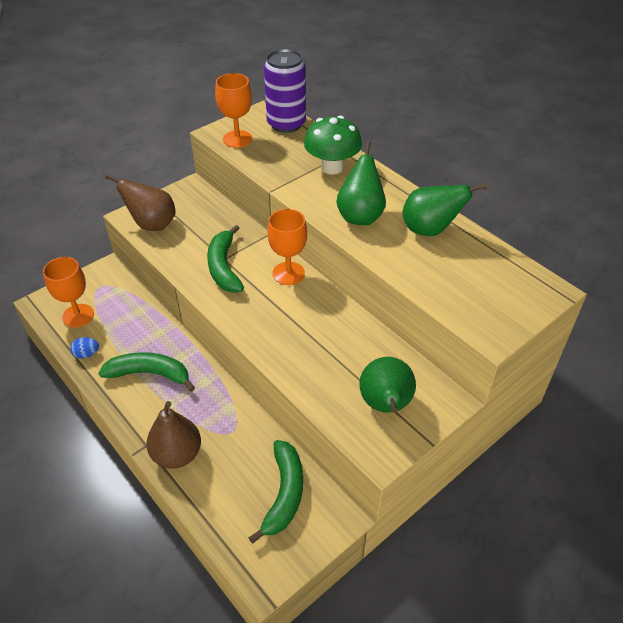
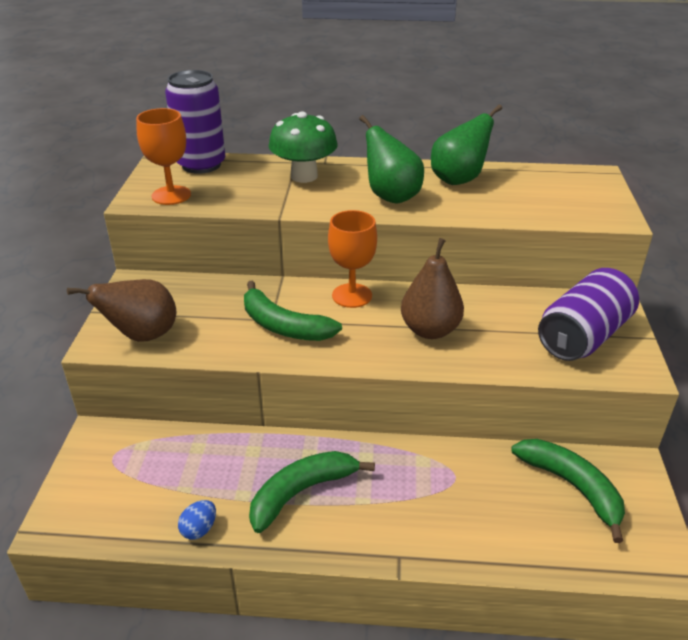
camera: 45 degrees left, 10 degrees down
(78, 315) = (128, 501): orange goblet -> none
(177, 454) = (440, 537): brown pear -> brown pear (430, 330)
(385, 405) = (583, 336): green pear -> purple can

